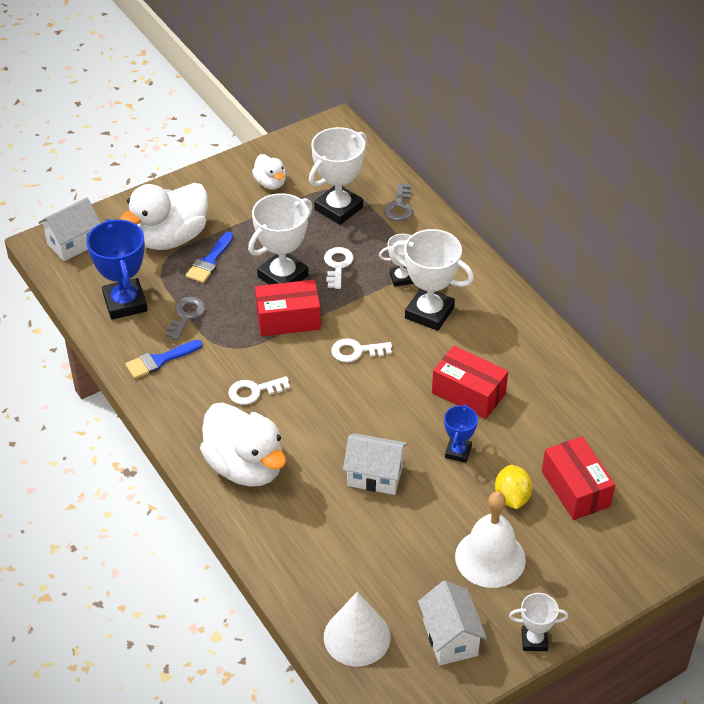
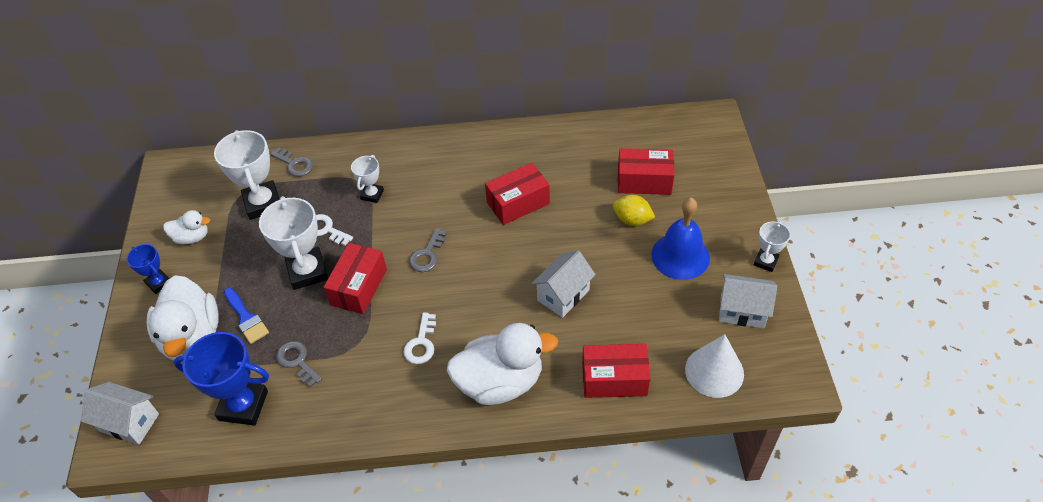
camera: 60 degrees left, 5 degrees up
(73, 243) = (129, 422): white house -> white house turned 60 degrees counterclockwise
(159, 360) = (335, 403): blue brush -> none
(299, 555) = (614, 379): none -> red box
(356, 351) = (427, 255): white key -> grey key
(429, 313) = (421, 193): white trophy -> none
(458, 452) = (570, 233): blue trophy -> blue trophy (159, 283)
(490, 558) = (680, 256): white bell -> blue bell

